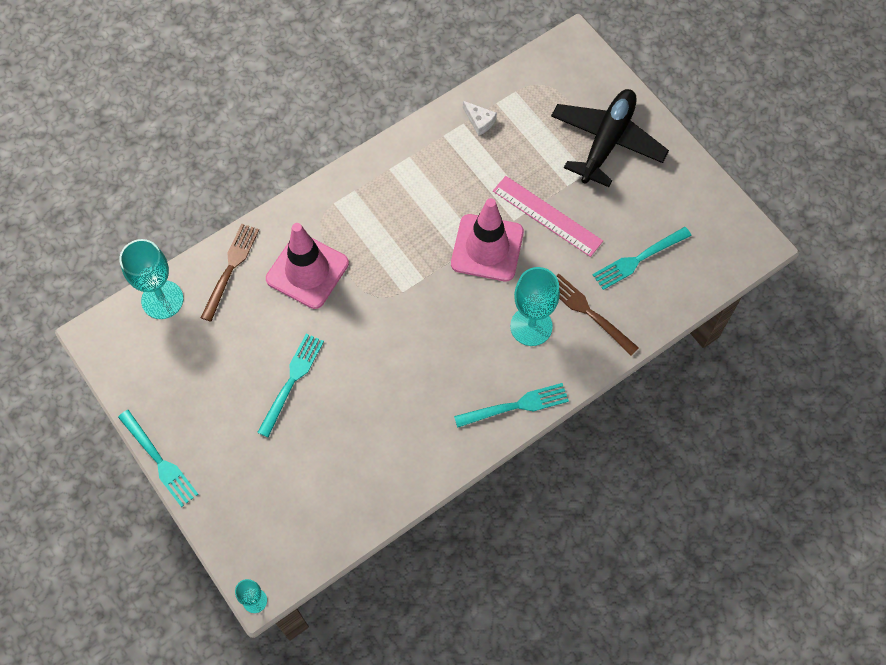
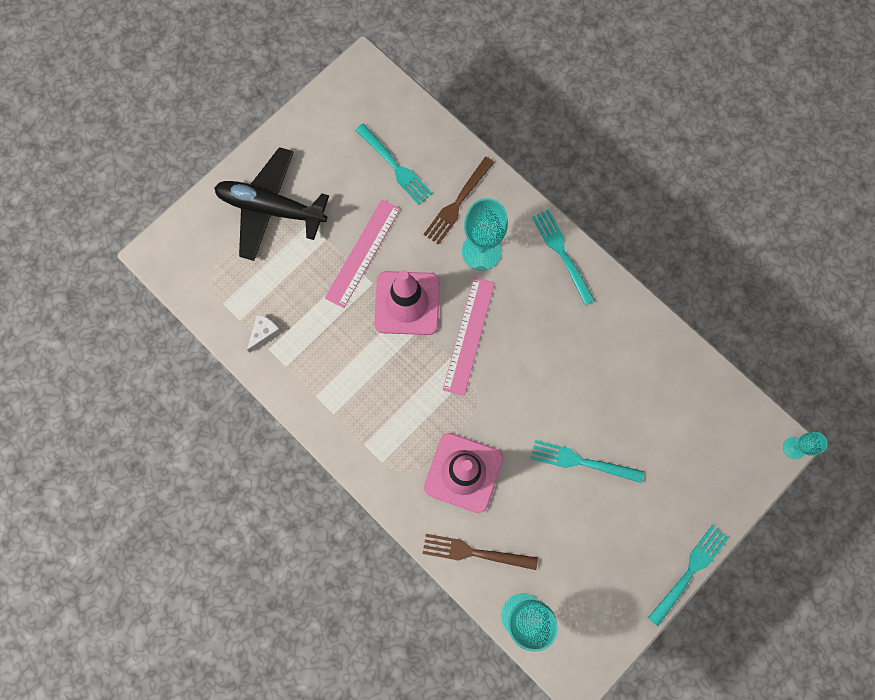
camera: 100 degrees left, 10 degrees up
(443, 299) = (468, 335): none -> pink ruler

